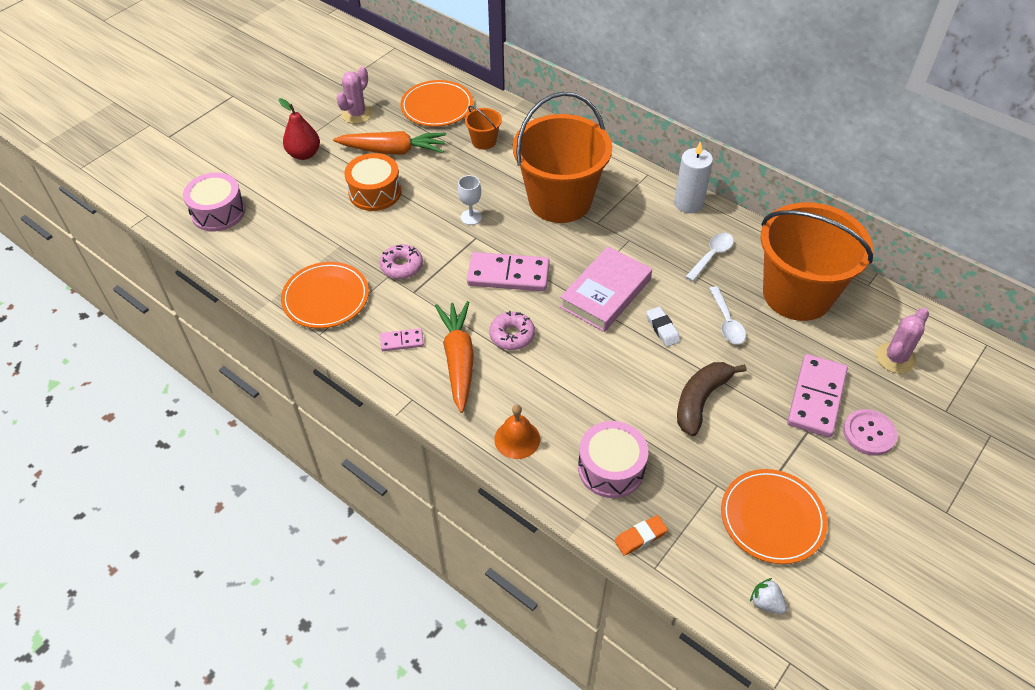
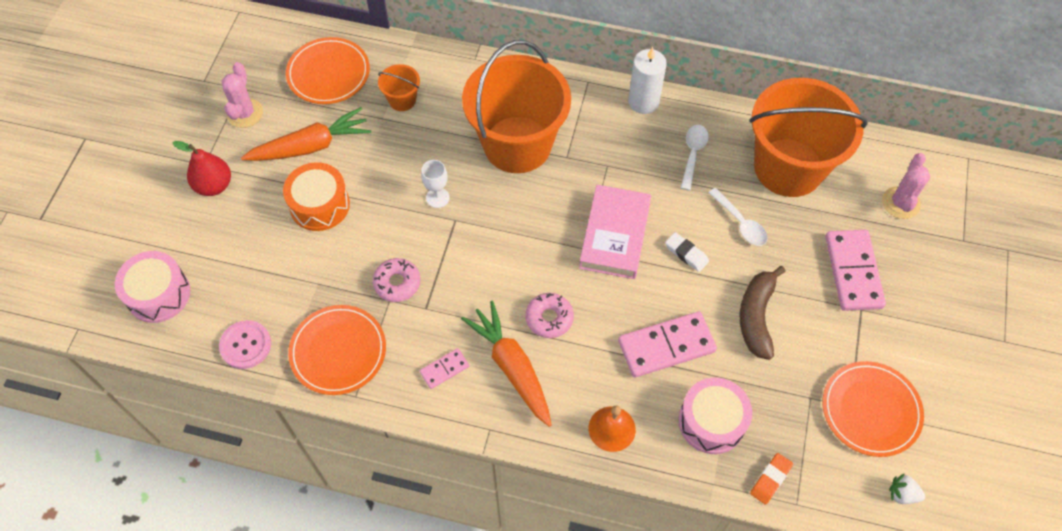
camera: 25 degrees left, 10 degrees up
(508, 275) = (510, 251): pink domino -> pink domino (666, 346)
(869, 433) = (912, 290): pink button -> pink button (245, 345)

